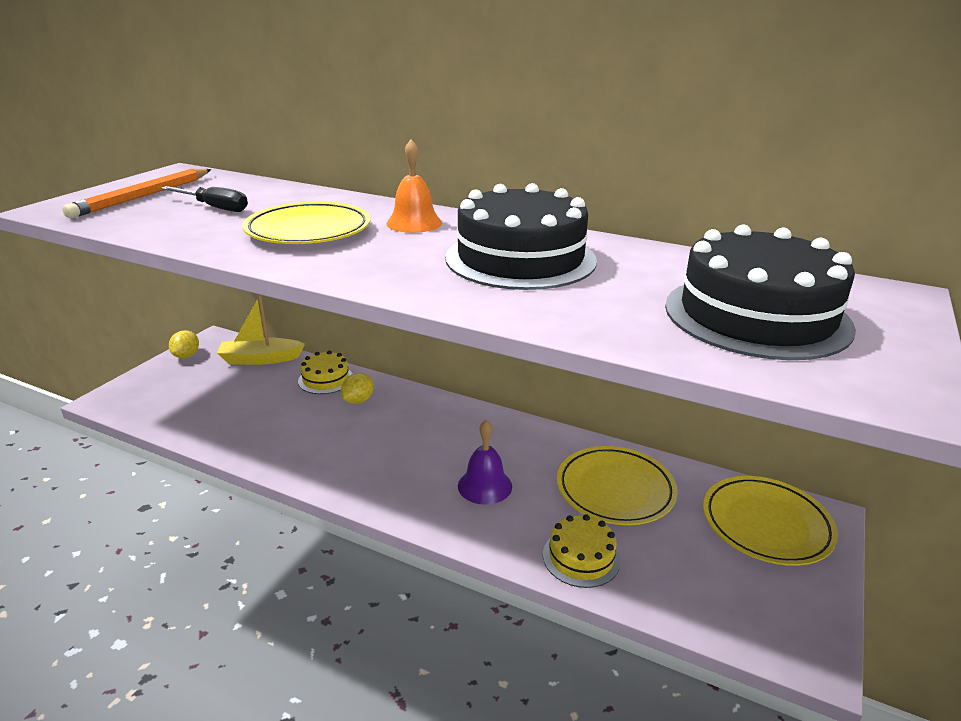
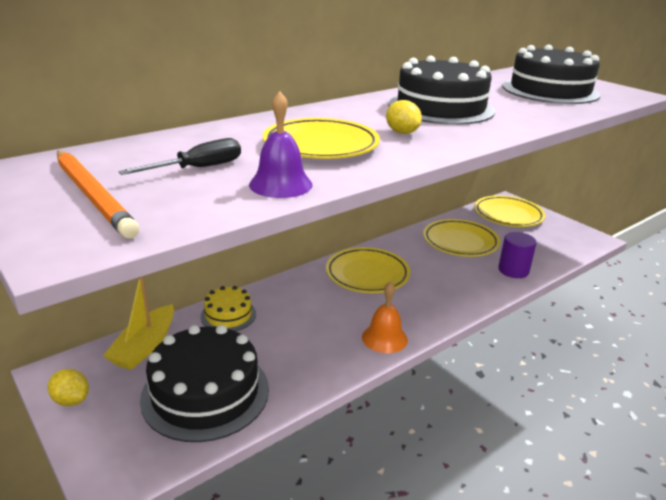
camera: 65 degrees left, 0 degrees up
(211, 403) = (205, 393): none -> black cake
(358, 401) = (281, 306): yellow lemon -> yellow lemon (402, 133)
(414, 223) = (339, 116): orange bell -> orange bell (384, 338)
(459, 435) = (367, 274): none -> yellow plate
(485, 486) = (432, 281): purple bell -> purple bell (280, 184)
(581, 557) = (513, 270): yellow cake -> purple cylinder

